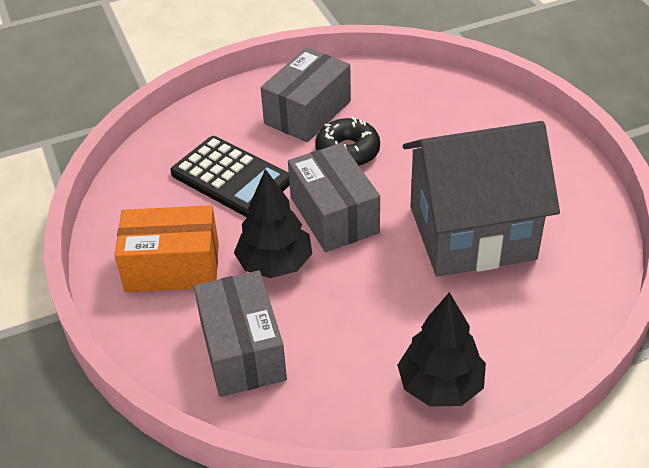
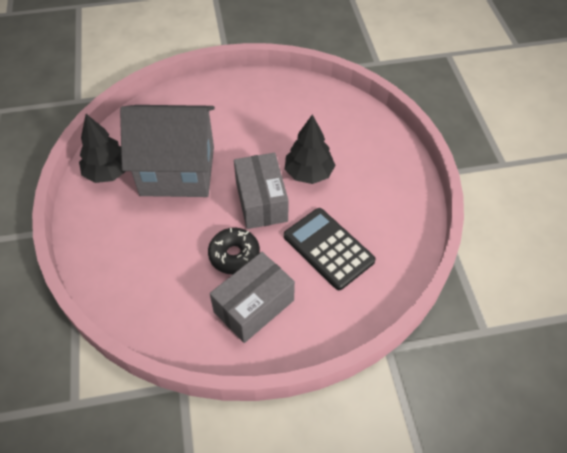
camera: 170 degrees left, 10 degrees up
(172, 267) = (375, 184): orange box -> none
(242, 350) = (336, 126): grey box -> none
(440, 386) = (237, 92): black tree -> black tree (108, 172)

